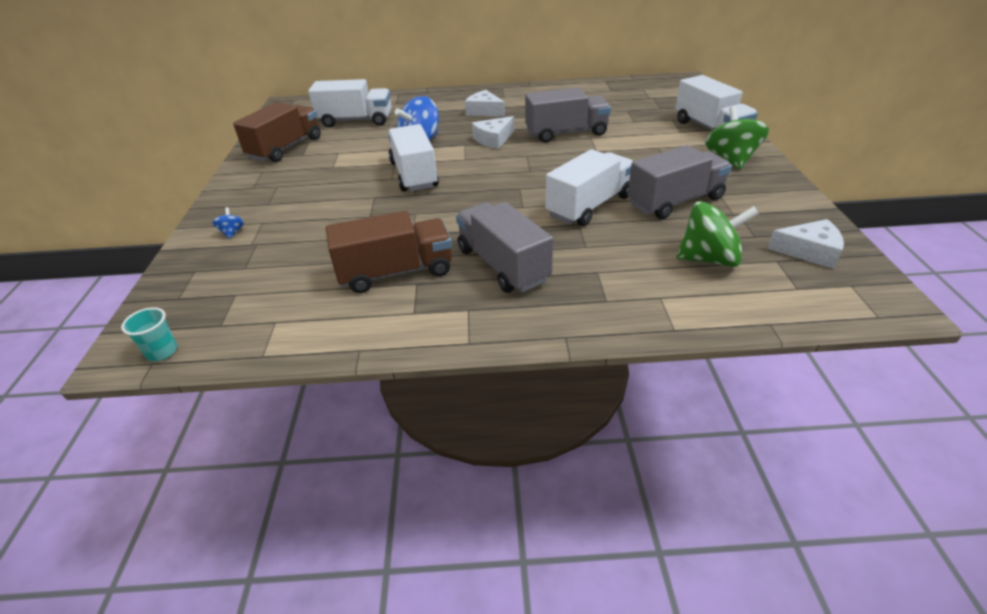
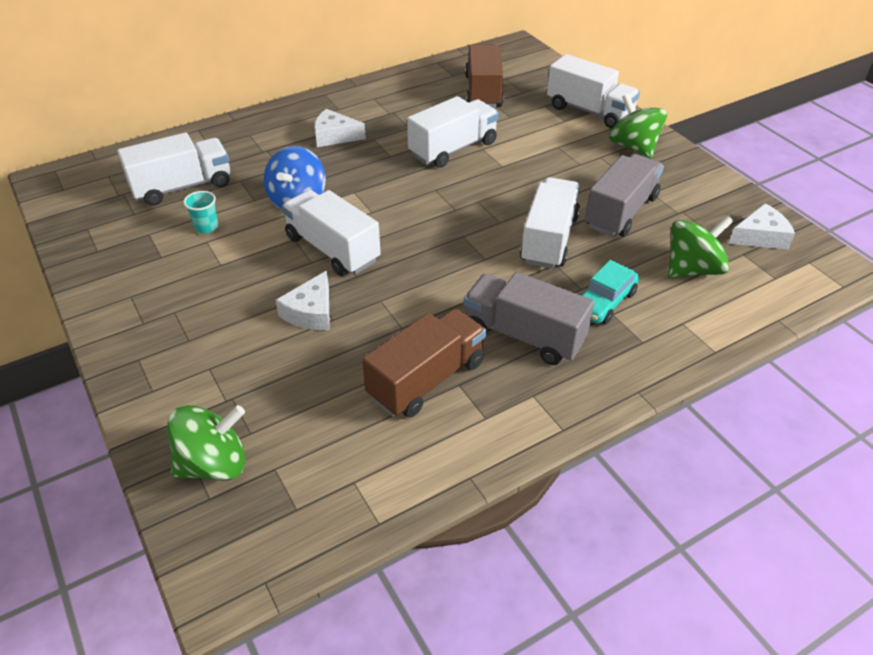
camera: 30 degrees left, 5 degrees up
(162, 352) = (262, 565): turquoise cup -> turquoise cup (206, 227)
(203, 279) = (214, 464): none -> green spinning top
(232, 232) = (185, 393): blue spinning top -> none
(286, 148) = (127, 253): brown truck -> brown truck (483, 92)
(493, 139) = (380, 176): white cheese -> white cheese (311, 312)
(566, 133) = (453, 149): grey truck -> white truck
(597, 261) = (604, 302): none -> turquoise car

